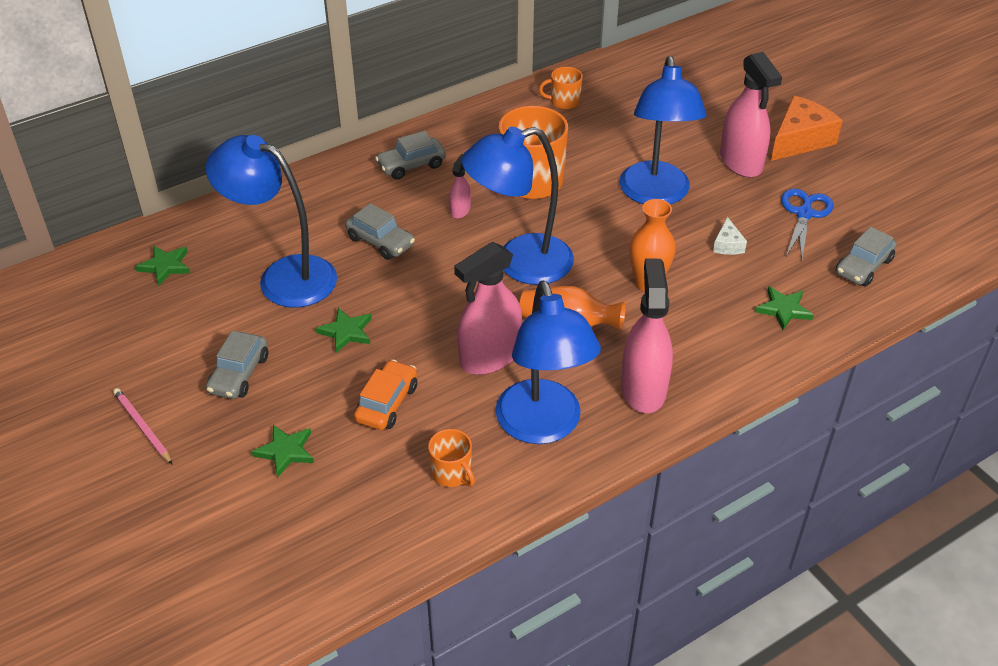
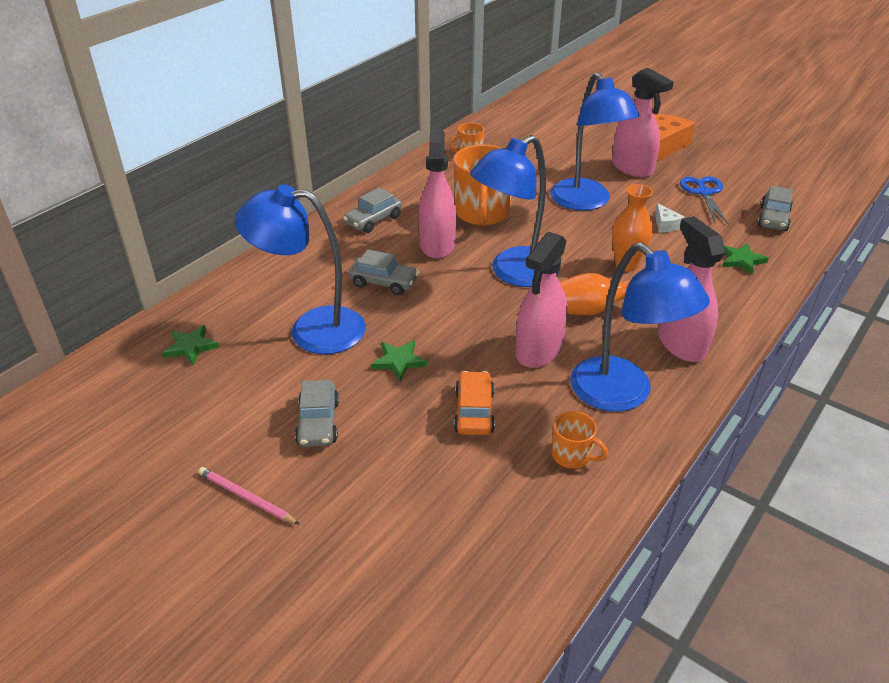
camera: 20 degrees left, 5 degrees down
(285, 451) = (405, 480): green star -> none
(460, 210) = (437, 244): pink spray bottle -> pink spray bottle, size x2.09

